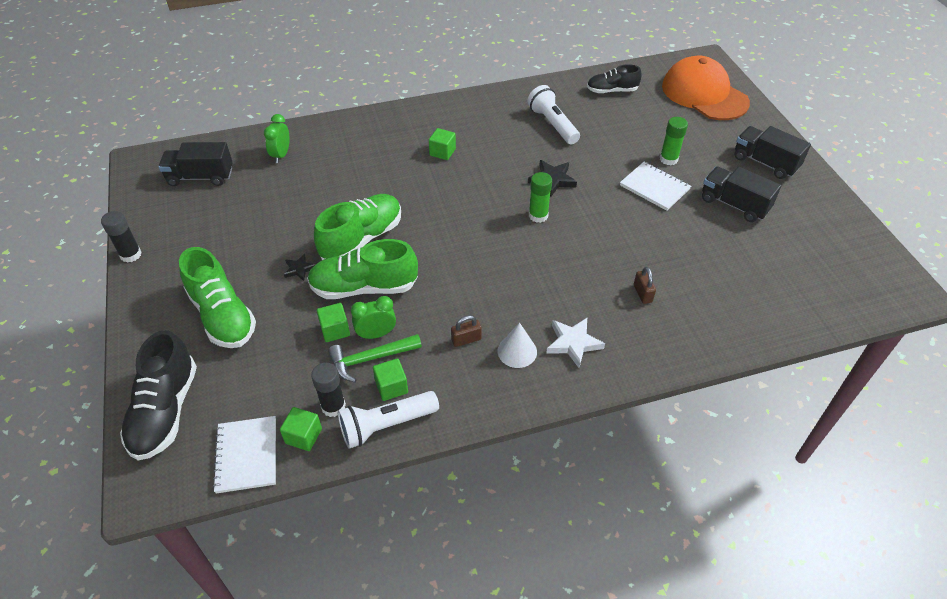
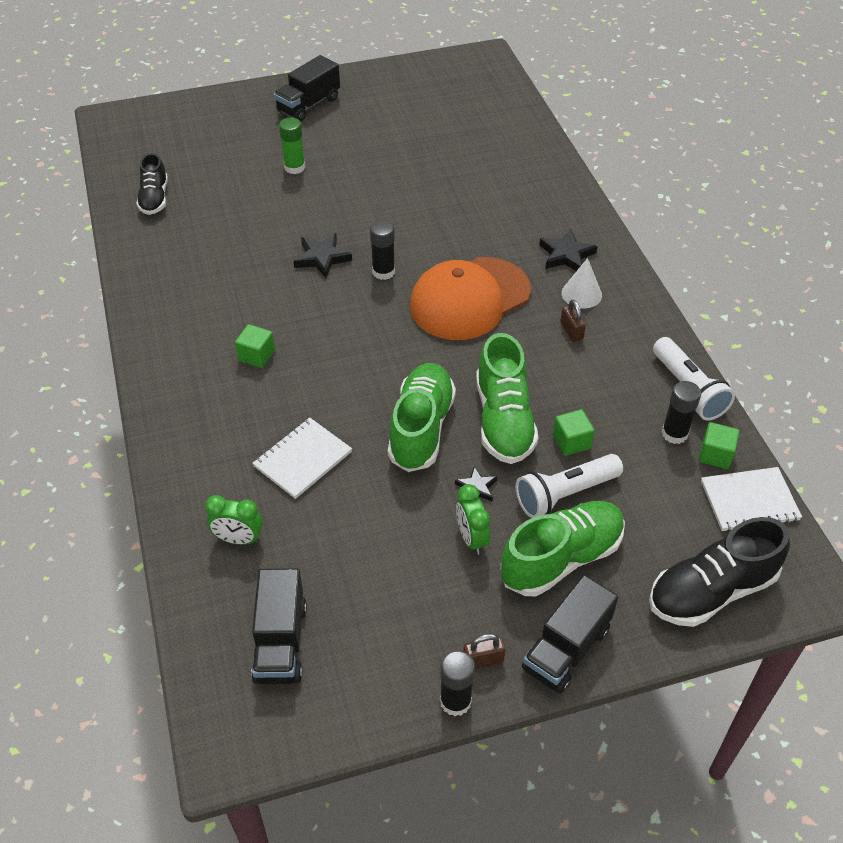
camera: 90 degrees left, 0 degrees up
(165, 411) = (711, 591): black shoe -> black shoe turned 150 degrees clockwise
(361, 239) = (421, 428): green shoe -> green shoe turned 60 degrees clockwise
(370, 359) = (608, 407): green hammer -> none
(376, 334) = (573, 404): green clock -> green clock (471, 538)
(391, 387) = (641, 388): green cube -> none
(538, 215) = (383, 272): green glue stick -> black glue stick
(552, 124) = (215, 253): white flashlight -> white flashlight (565, 494)
(573, 343) = (566, 255): white star -> black star
(642, 293) = (498, 205): brown padlock -> brown padlock (483, 660)
(654, 187) = (341, 182): white notebook -> white notebook (303, 459)
(704, 94) = (179, 129): orange cap -> orange cap (469, 299)
(734, 204) = (372, 133): black truck -> black truck (566, 649)

